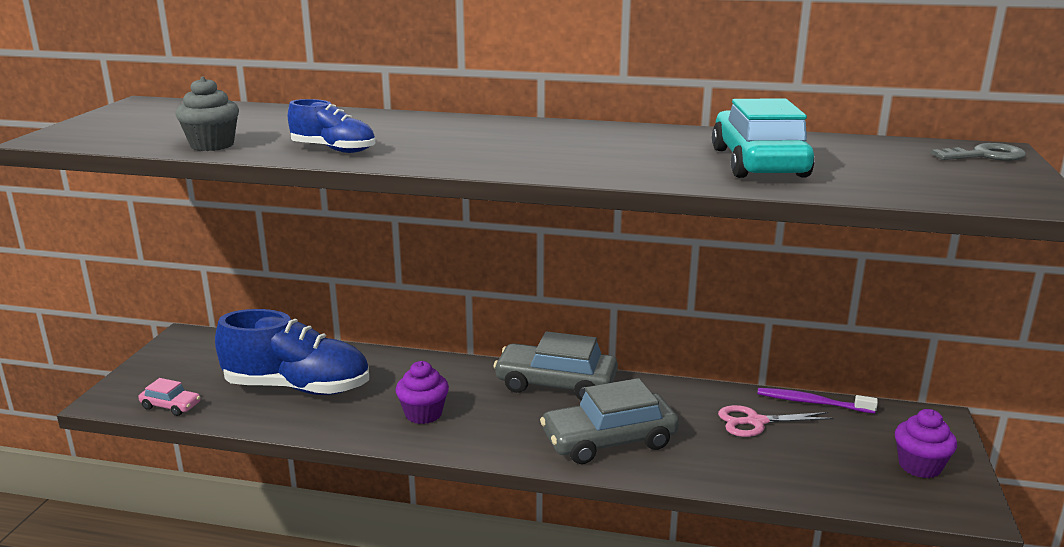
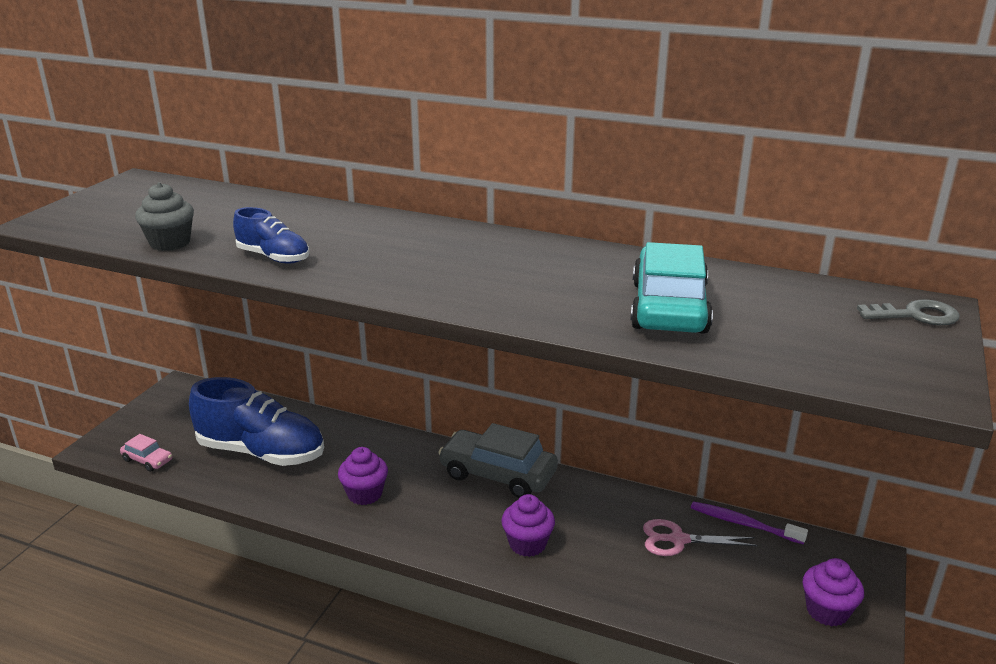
camera: 10 degrees right, 5 degrees up
(609, 440) = (527, 544): grey car -> purple cupcake

